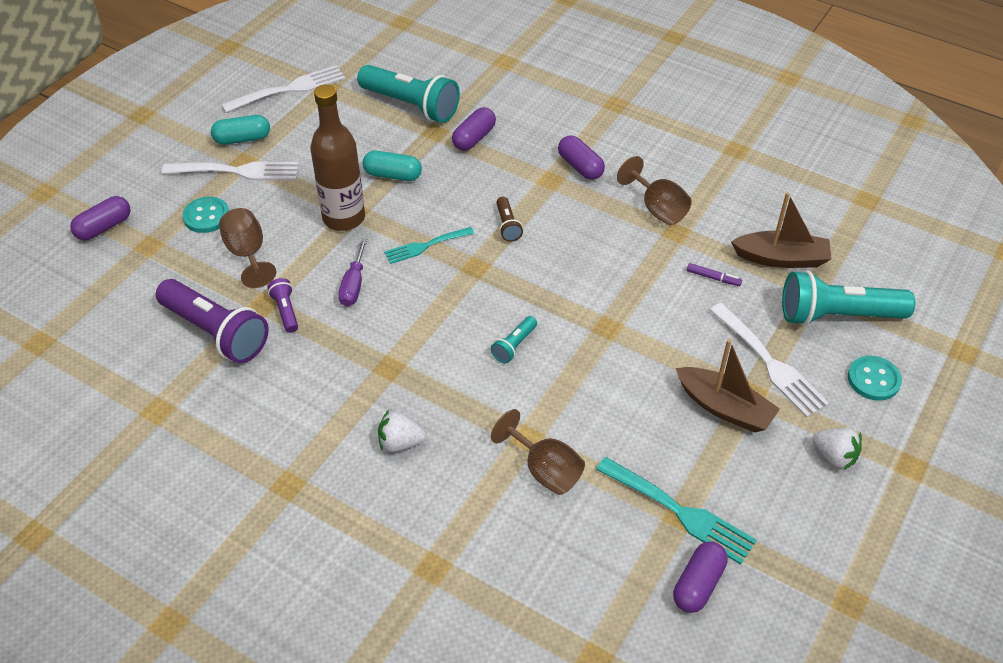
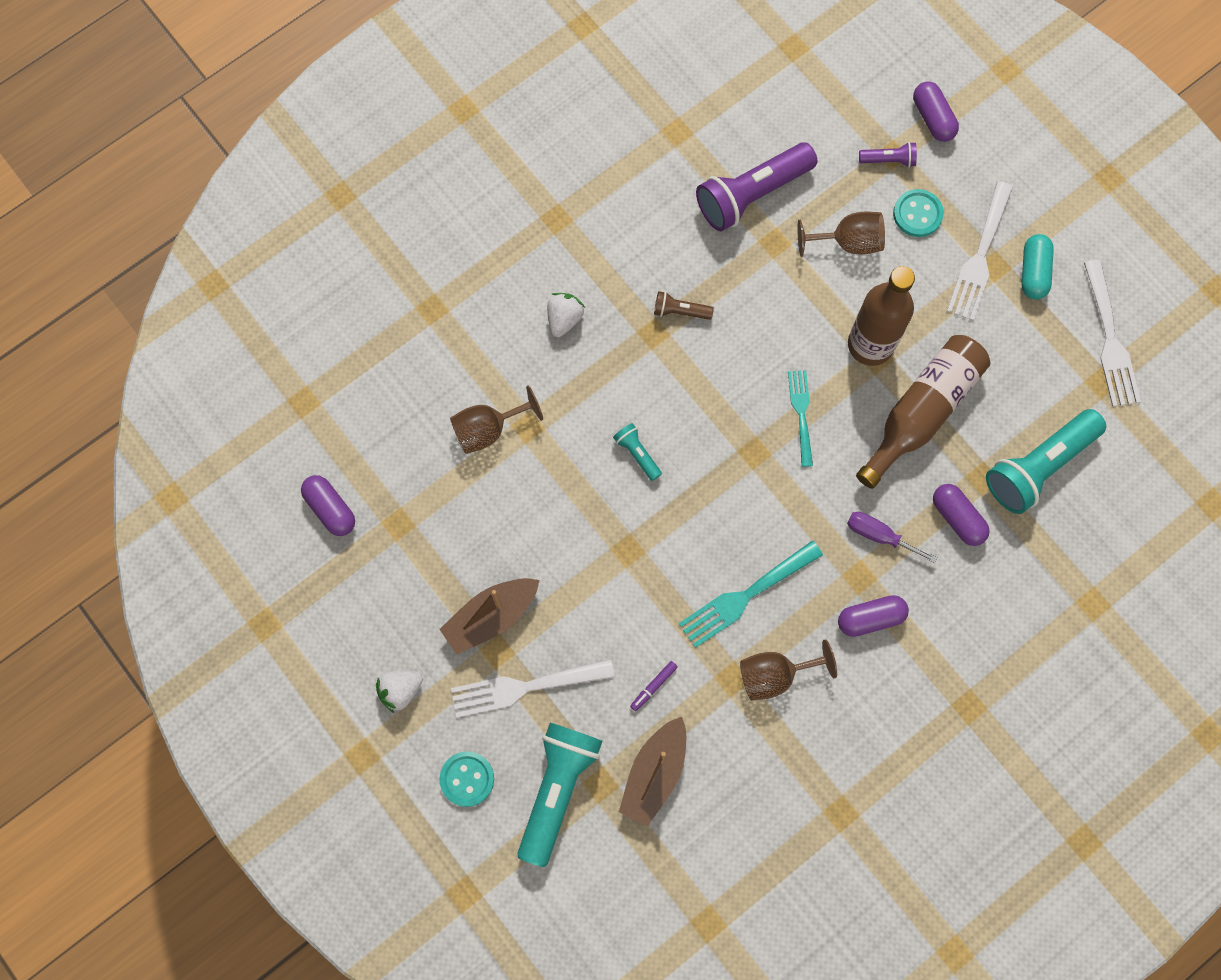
camera: 110 degrees right, 25 degrees up
(285, 311) = (757, 260): purple flashlight -> purple flashlight (889, 160)
(353, 285) = (770, 329): purple screwdriver -> purple screwdriver (879, 535)
(393, 175) = (922, 412): turquoise capsule -> brown bottle
(507, 225) = (803, 505): brown flashlight -> brown flashlight (680, 311)
(680, 512) = (401, 525): turquoise fork -> turquoise fork (745, 596)

